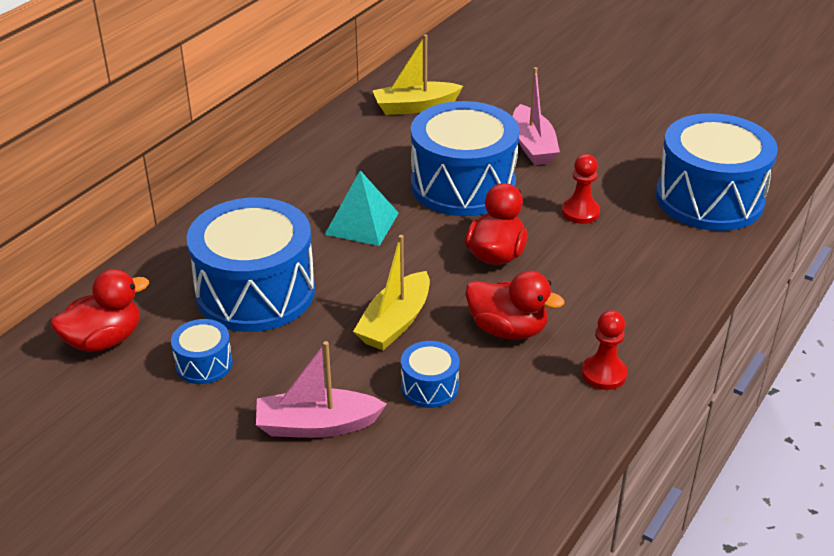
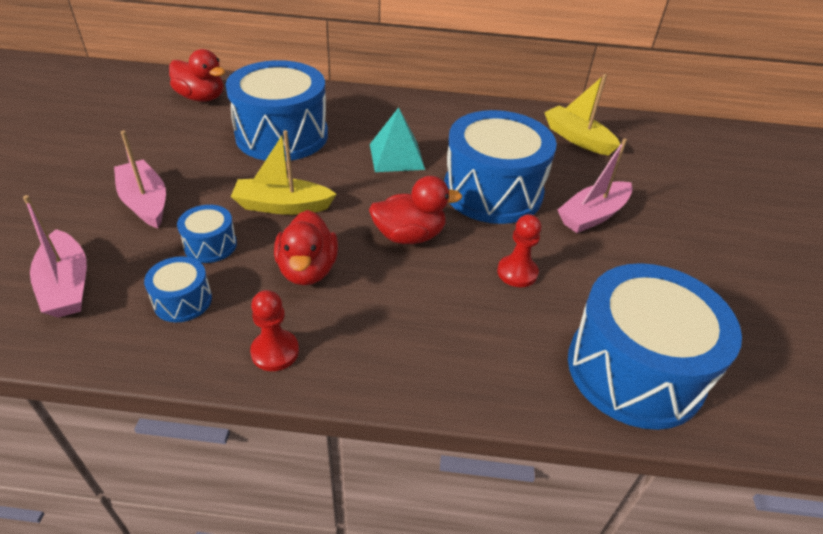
camera: 60 degrees right, 5 degrees up
(204, 364) = (194, 138): blue drum -> blue drum (183, 301)
(432, 504) = (67, 285): none -> pink boat

